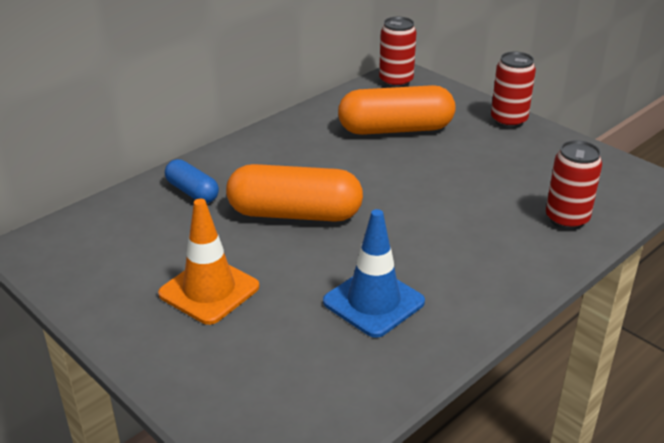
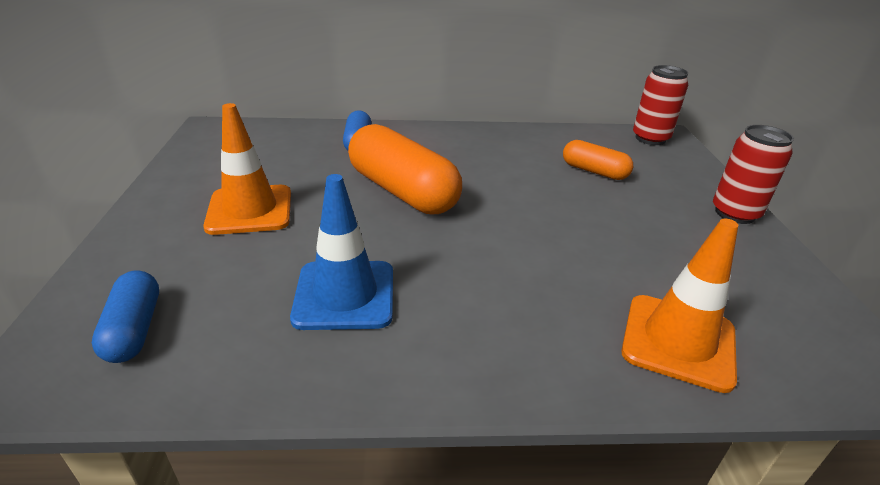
camera: 40 degrees right, 0 degrees up
(285, 403) = (134, 329): none -> blue capsule
(395, 129) = (594, 171): orange capsule -> orange capsule, size x0.54
(566, 219) = (678, 341): red can -> orange traffic cone

